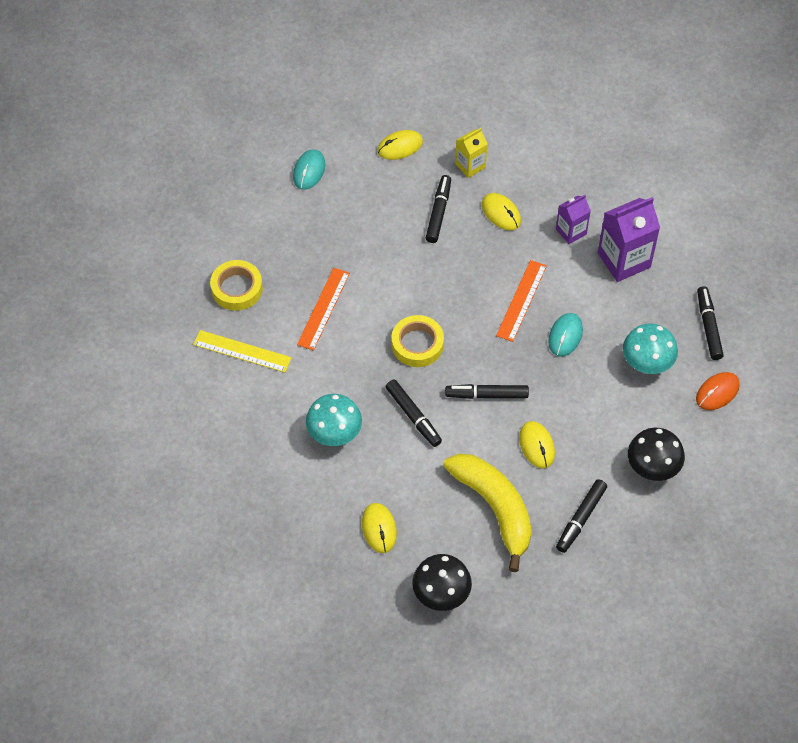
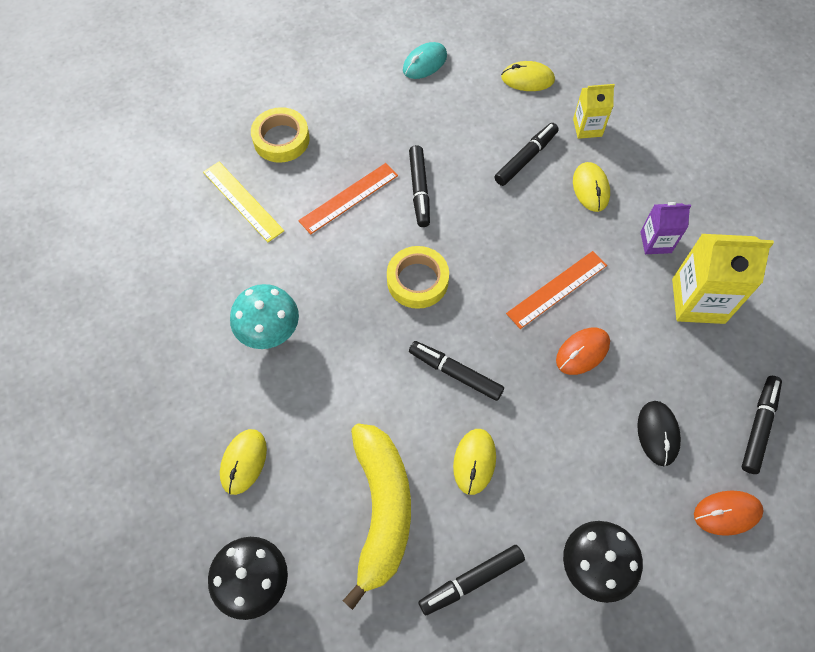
camera: 30 degrees right, 5 degrees up
(413, 416) = (363, 355): black marker -> black marker (419, 190)
(565, 336) = (582, 352): turquoise mouse -> orange mouse
(624, 260) = (698, 301): purple carton -> yellow carton
(646, 365) = (657, 433): turquoise mushroom -> black mouse

